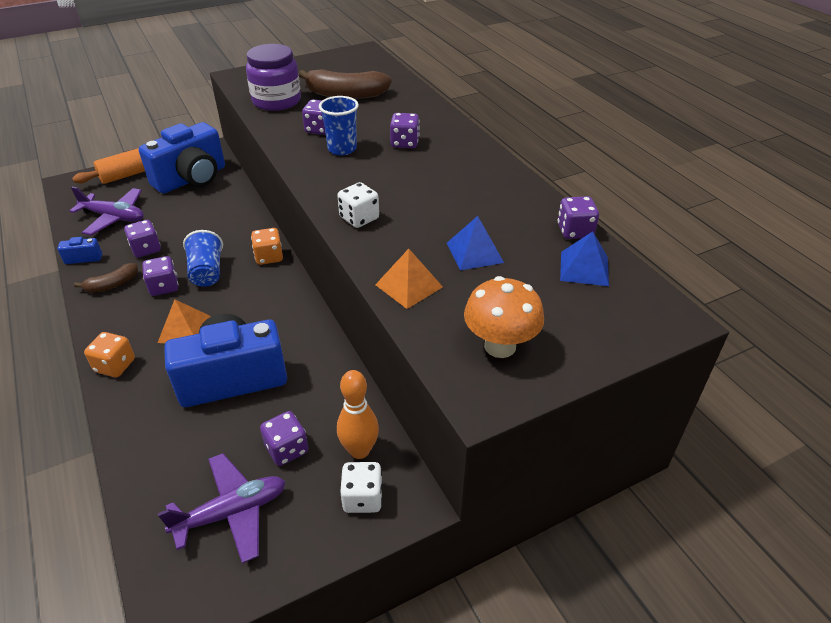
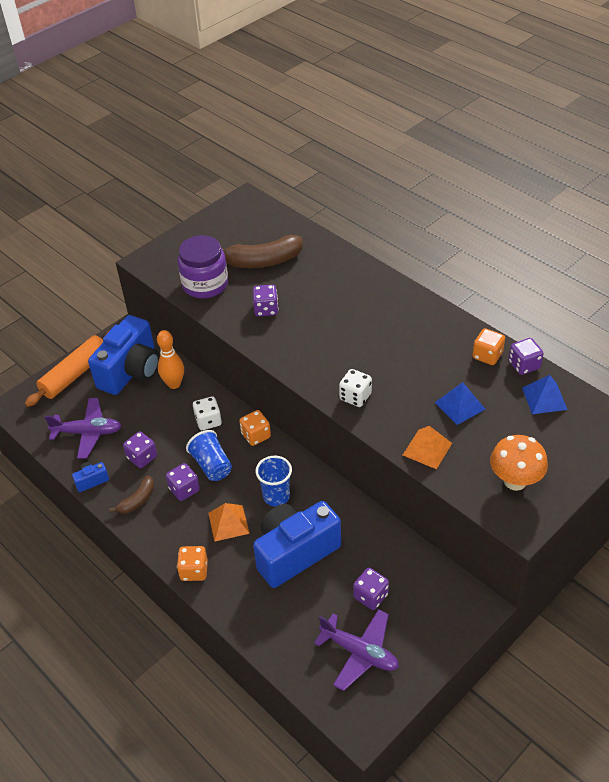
camera: 15 degrees left, 5 degrees up
(232, 512) = (360, 652): purple plane -> purple plane turned 75 degrees clockwise
(342, 149) = (298, 327): blue cup -> blue cup (276, 496)
(359, 450) = (423, 581): orange bowling pin -> orange bowling pin (174, 384)
(362, 498) = (444, 614): white dice -> white dice (208, 421)
(405, 143) = (347, 307): purple dice -> none
(535, 213) = (487, 355): none -> orange dice

